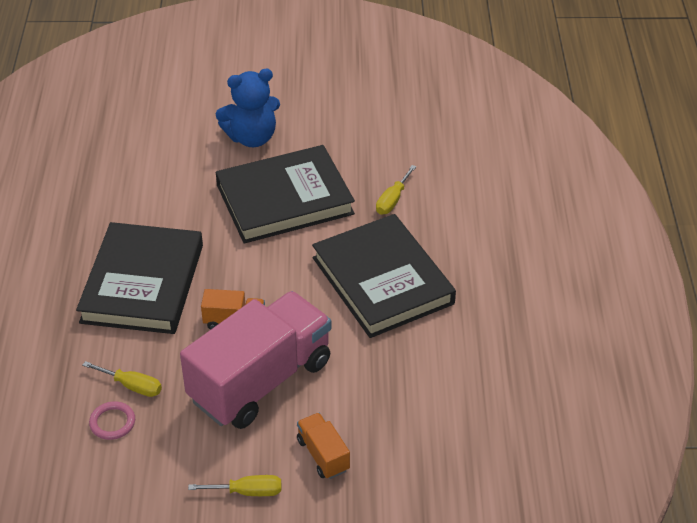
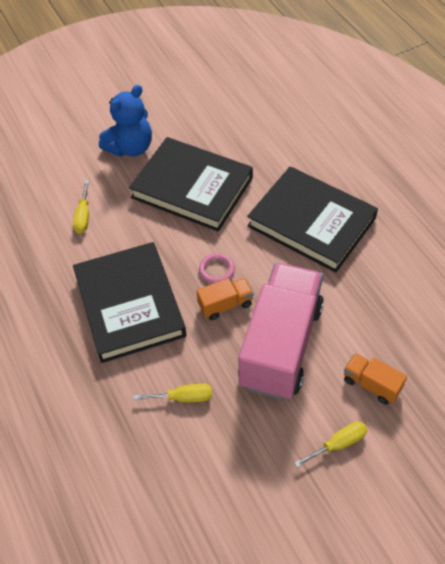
camera: 25 degrees left, 10 degrees up
(112, 422) = (190, 437): pink ring -> pink ring (217, 270)
(284, 199) = (192, 188): black book -> black book turned 75 degrees clockwise
(392, 200) = (272, 156): yellow screwdriver -> yellow screwdriver (83, 216)

